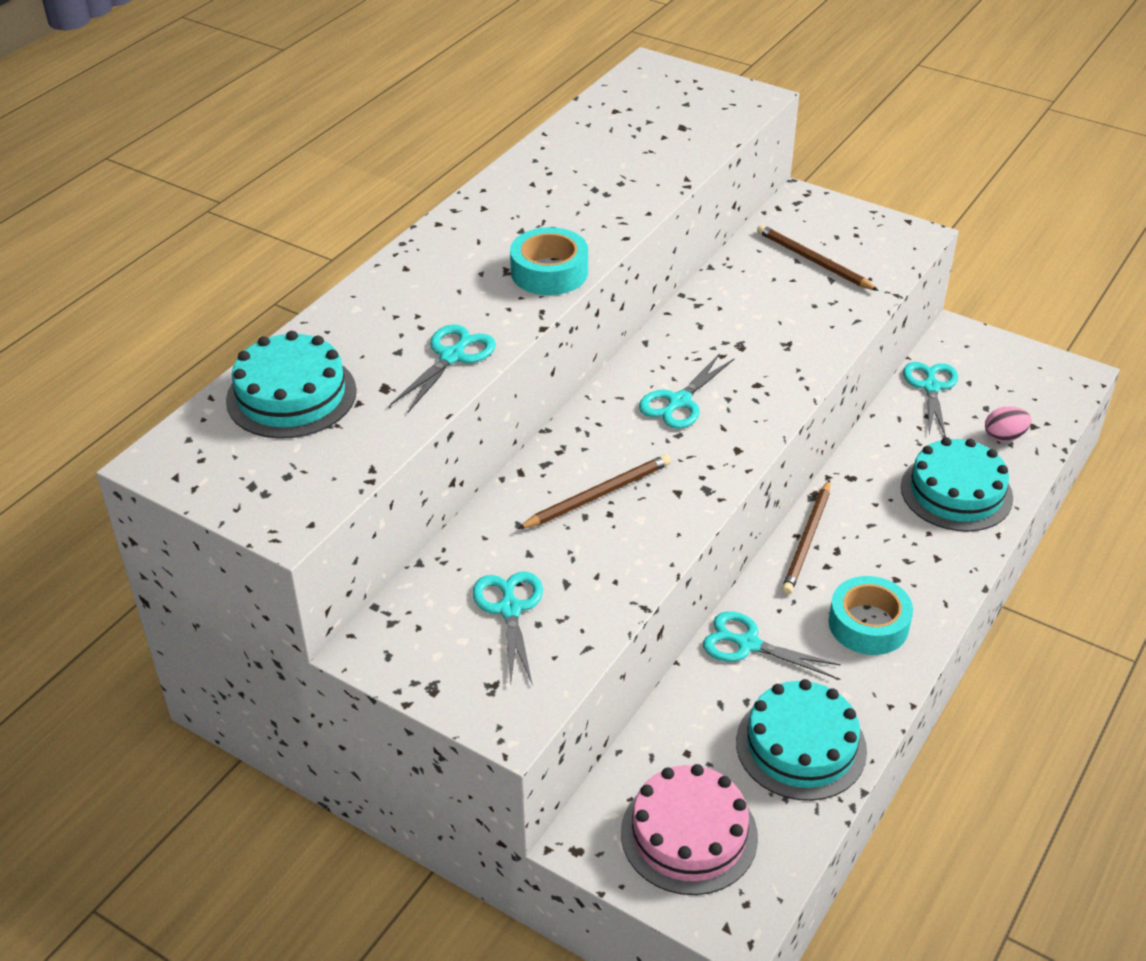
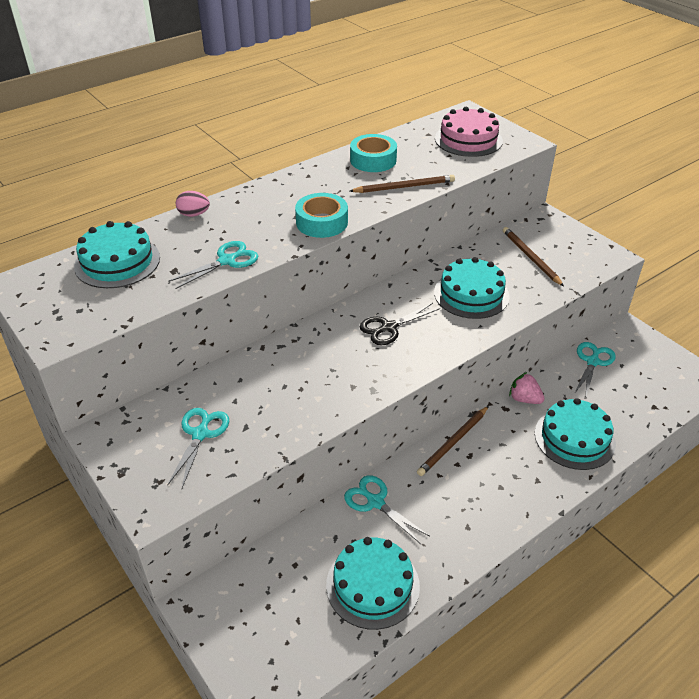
camera: 20 degrees right, 0 degrees up
(598, 495) = (301, 374): brown pencil -> brown pencil (404, 187)
(679, 402) = (388, 328): turquoise scissors -> black scissors
(689, 834) = (264, 623): pink cake -> pink cake (468, 139)
(763, 329) = (471, 294): none -> turquoise cake
(868, 624) = (464, 513): turquoise tape -> turquoise tape (373, 160)
(869, 459) = (524, 399): none -> pink strawberry
(1004, 437) = (628, 409): pink egg -> pink egg (194, 214)

